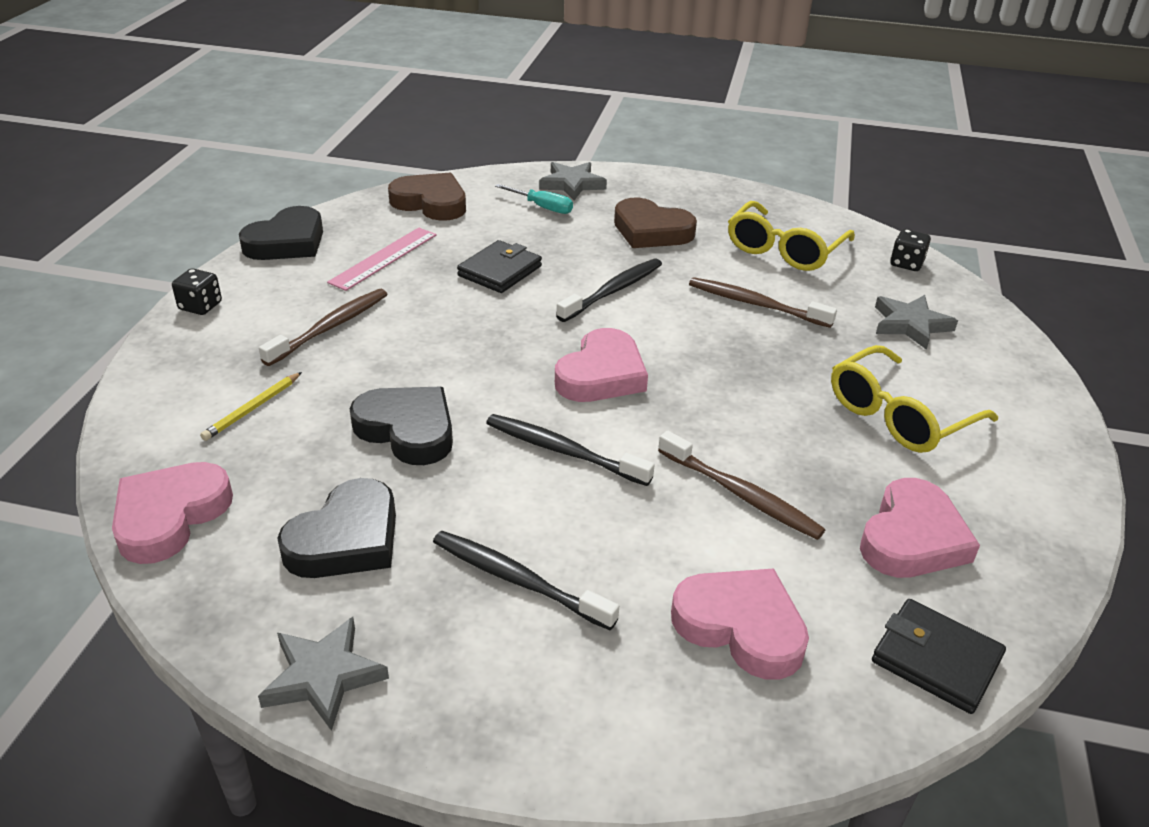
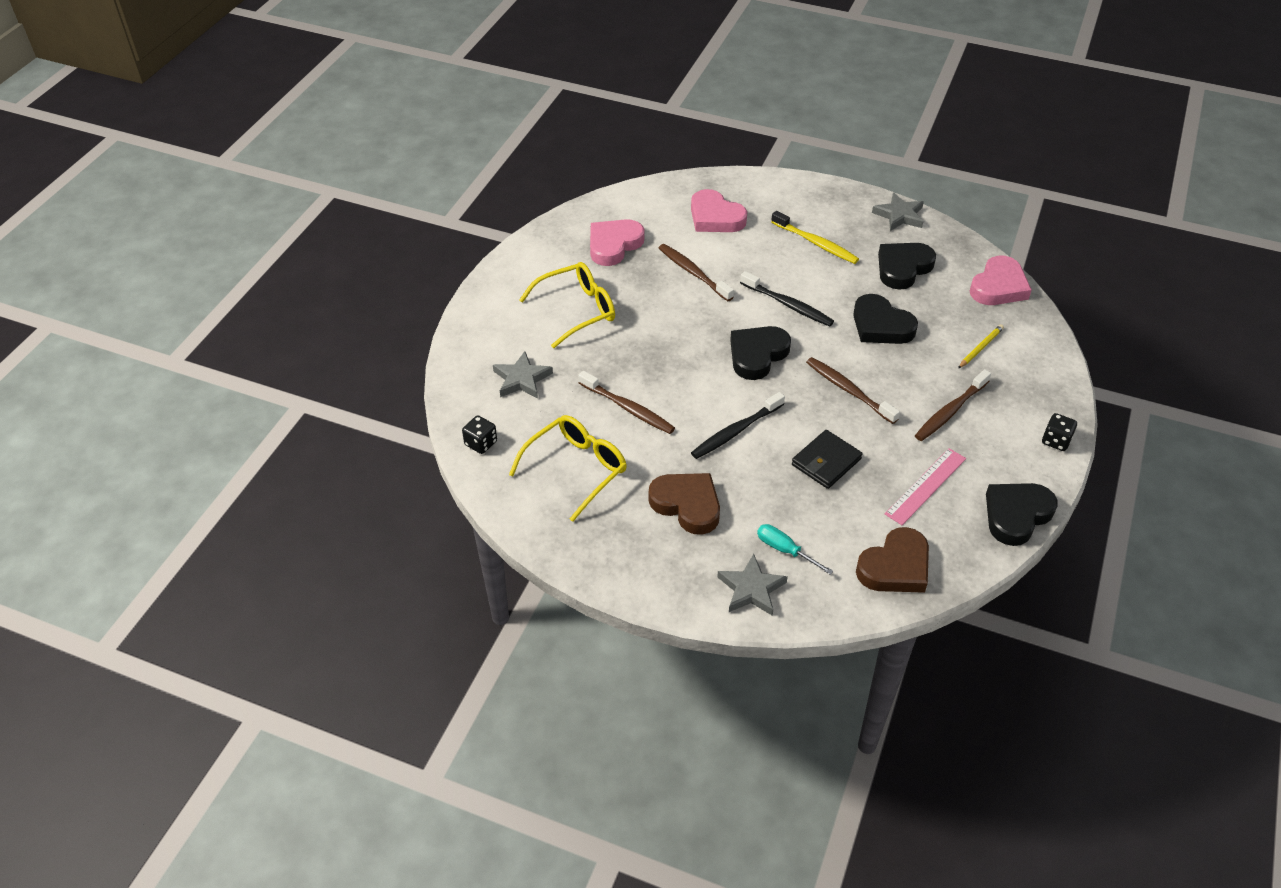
camera: 170 degrees left, 10 degrees up
(431, 203) = (895, 567): brown heart -> brown heart turned 75 degrees counterclockwise
(467, 341) = (849, 390): none -> brown toothbrush
(518, 580) = (816, 243): black toothbrush -> yellow toothbrush
(601, 374) = (757, 355): pink heart -> black heart
(936, 659) = (635, 199): black wallet -> none

